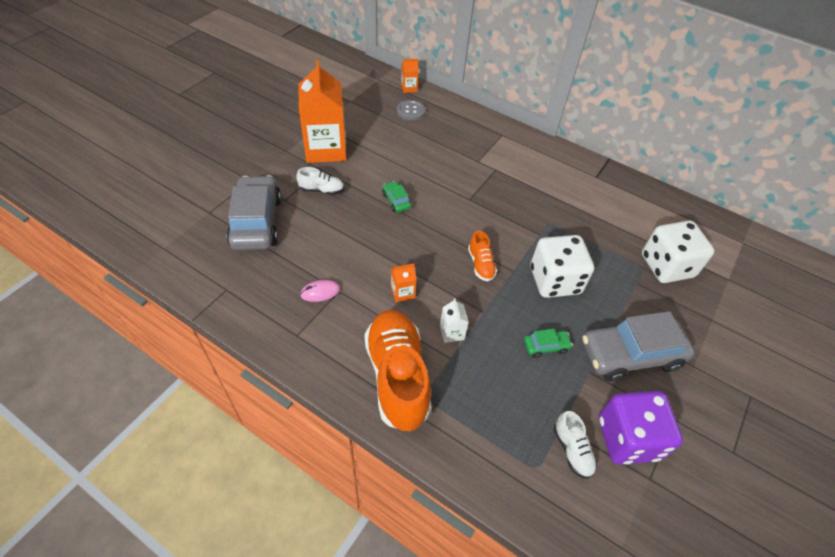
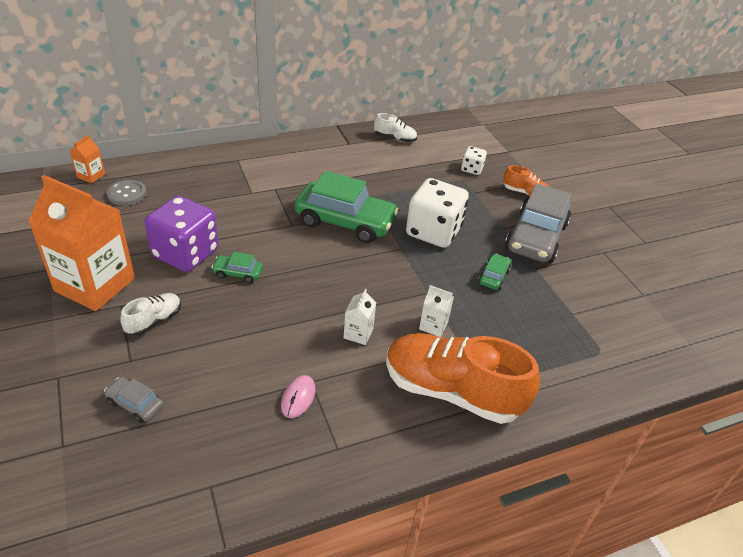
camera: 55 degrees left, 10 degrees down
(256, 222) = (135, 404): grey car -> grey car, size x0.44
(402, 292) = (358, 333): orange carton -> white carton
(480, 264) = (375, 263): orange shoe -> orange shoe (525, 193)
(505, 224) = (345, 222): none -> green car
(572, 450) = (597, 321): white shoe -> white shoe (395, 138)
(627, 438) = (605, 285): purple dice -> purple dice (185, 254)
(666, 266) = (471, 169): white dice -> white dice, size x0.48

